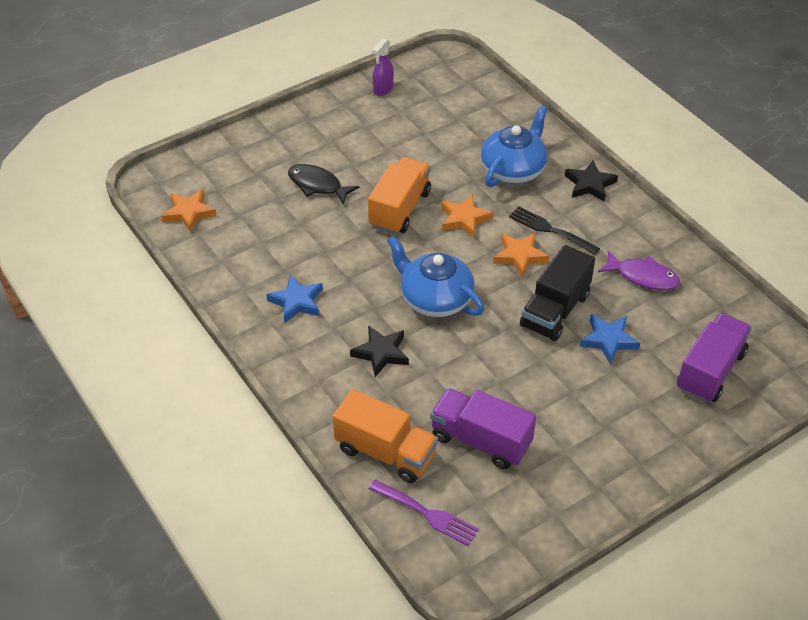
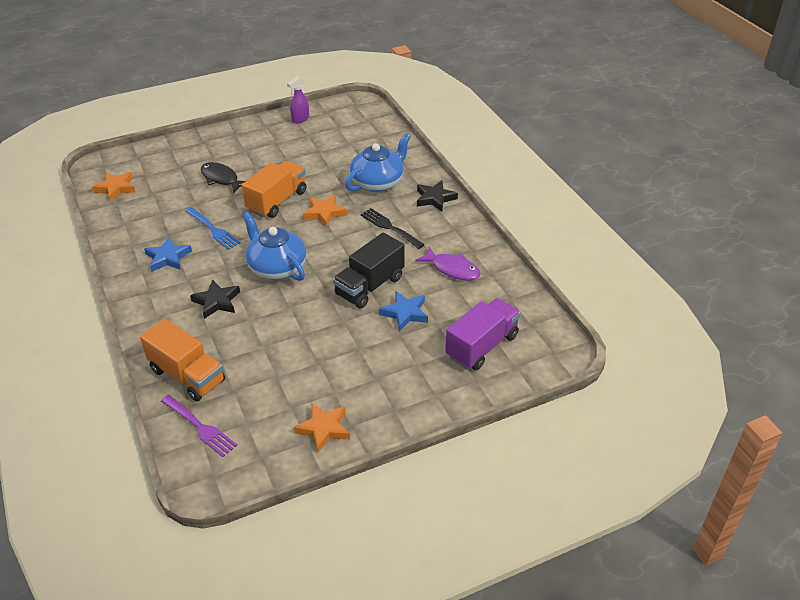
camera: 10 degrees right, 5 degrees down
(336, 257) = (213, 229): none -> blue fork
(481, 440) = (268, 376): purple truck -> none
(519, 256) = (357, 244): orange star -> orange star (324, 429)

